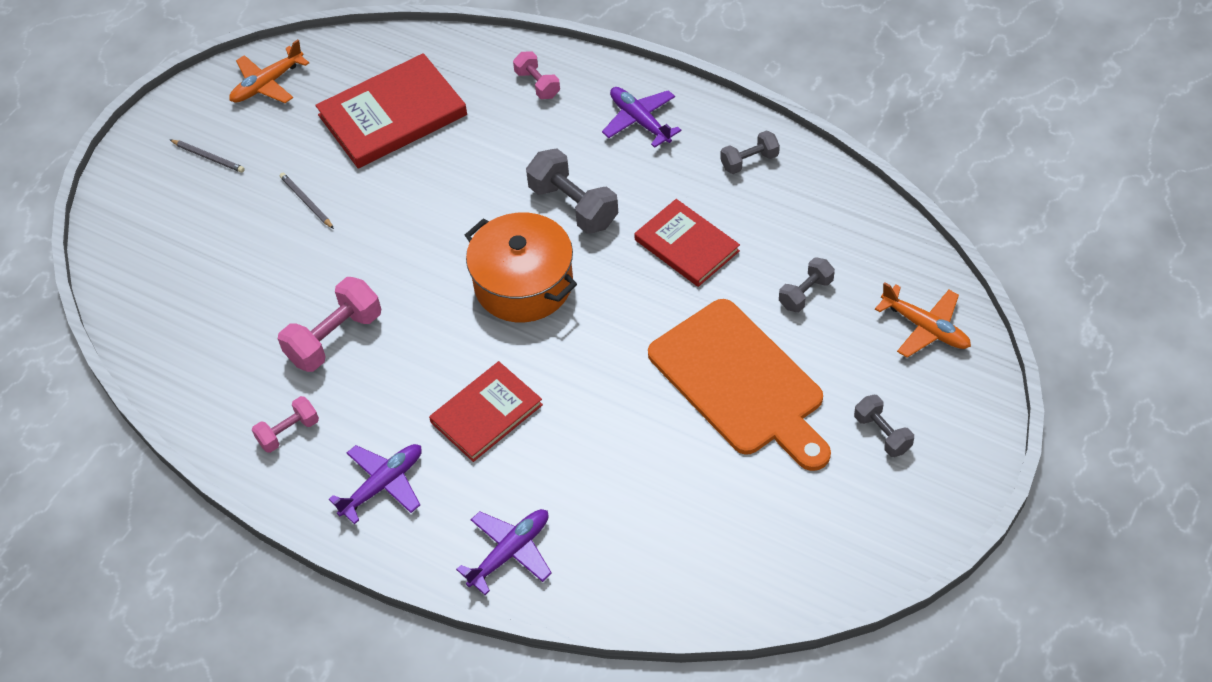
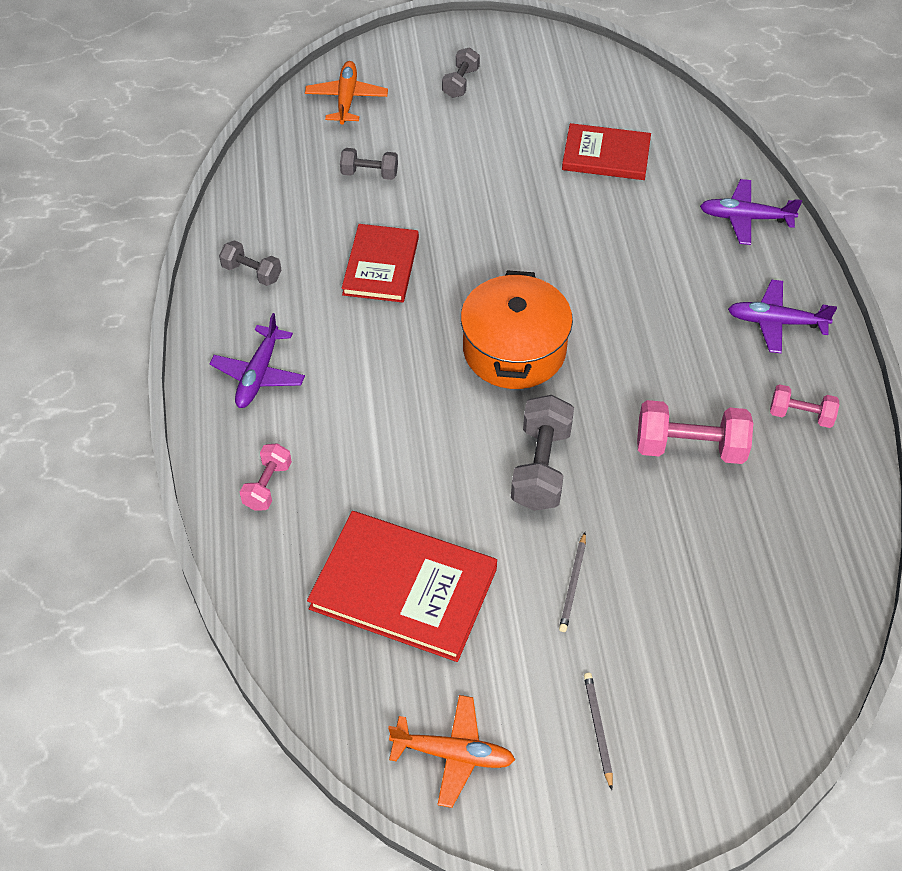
camera: 130 degrees left, 0 degrees up
(486, 413) = (655, 298): red book -> red book (606, 155)
(573, 206) = (400, 365): grey dumbbell -> grey dumbbell (541, 467)
(740, 382) = (486, 170): orange cutting board -> none

